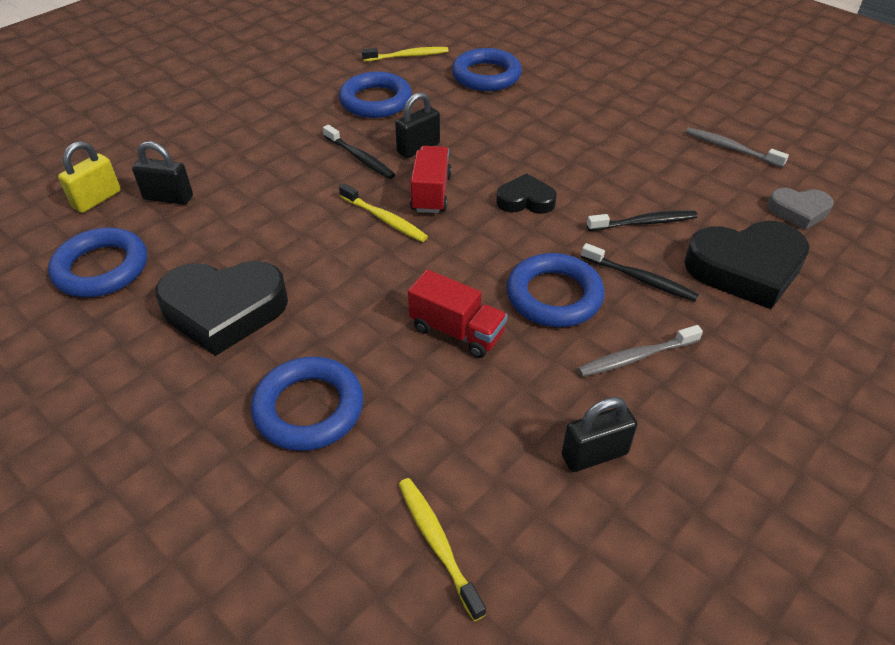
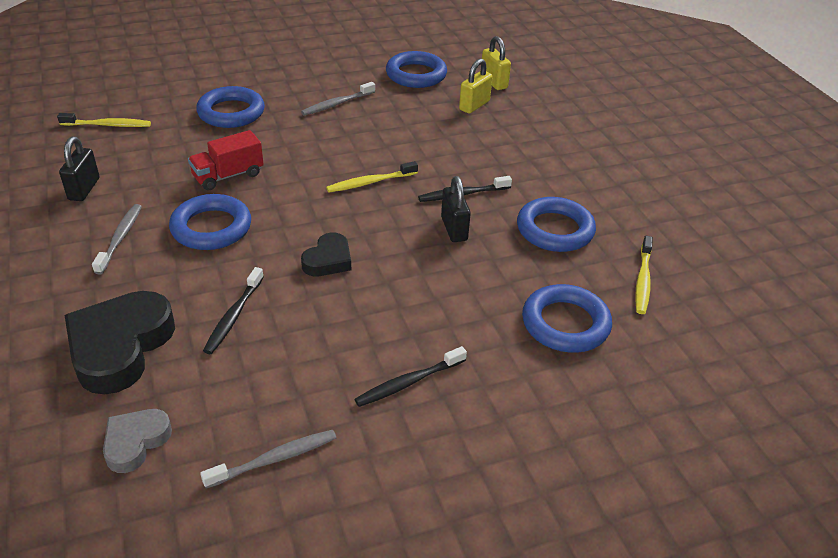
camera: 115 degrees right, 5 degrees down
(168, 198) = (474, 105): black padlock -> yellow padlock
(224, 310) = (337, 104): black heart -> grey toothbrush
(431, 193) = (383, 214): red truck -> none
(640, 279) = (179, 278): black toothbrush -> black toothbrush (409, 382)

